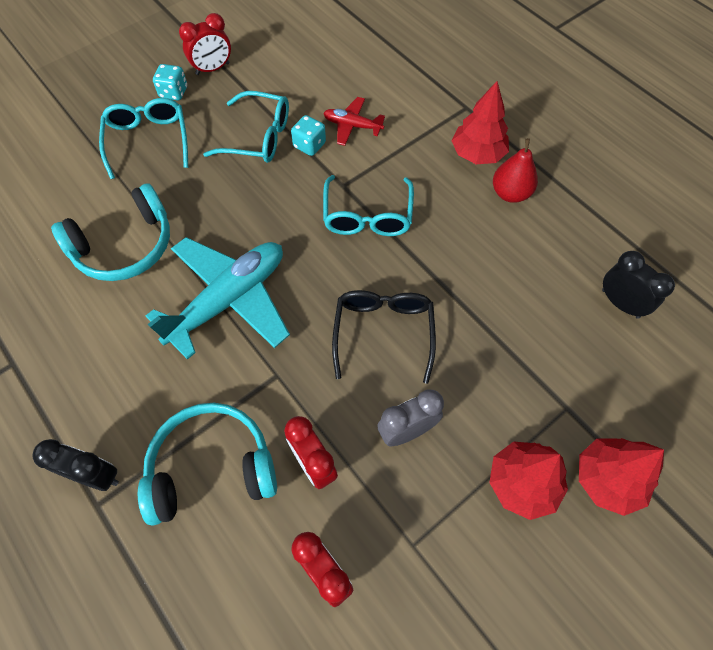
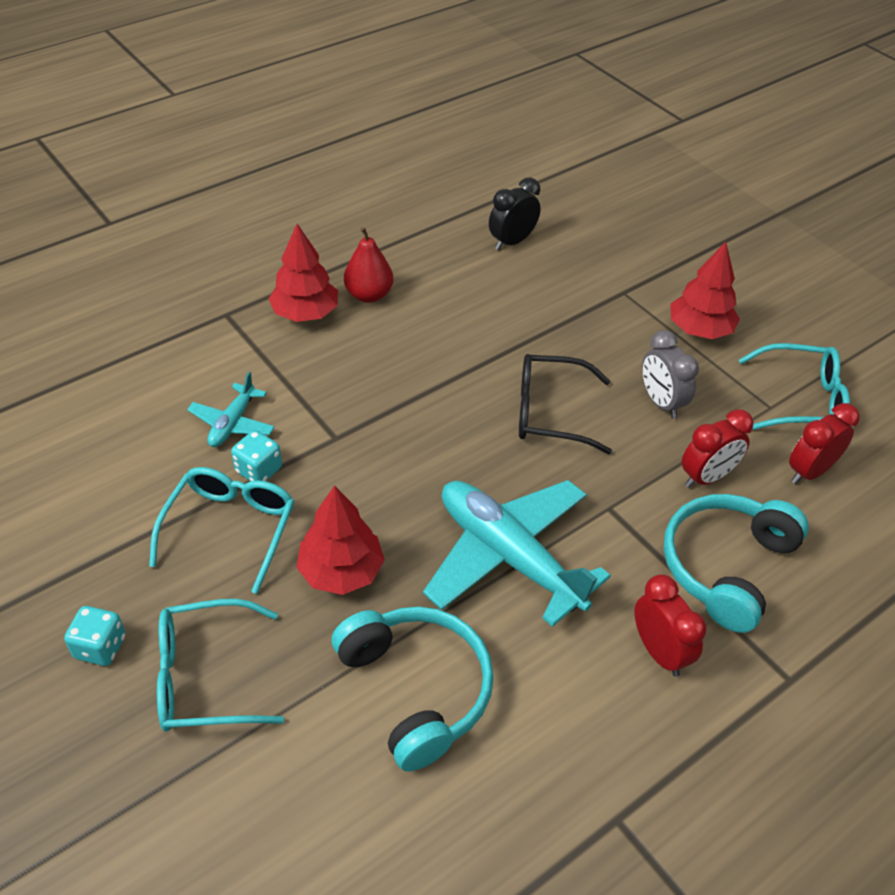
camera: 90 degrees left, 15 degrees down
(96, 475) = (756, 685): black clock -> none
(211, 467) = (726, 566): turquoise headphones -> turquoise headphones turned 45 degrees clockwise
(212, 69) = (60, 593): red clock -> red clock (659, 652)
(352, 126) = (232, 423): red plane -> turquoise plane
(367, 216) = (388, 417): turquoise glasses -> turquoise glasses (801, 400)
(607, 479) = (686, 279): red tree -> red tree (341, 571)

